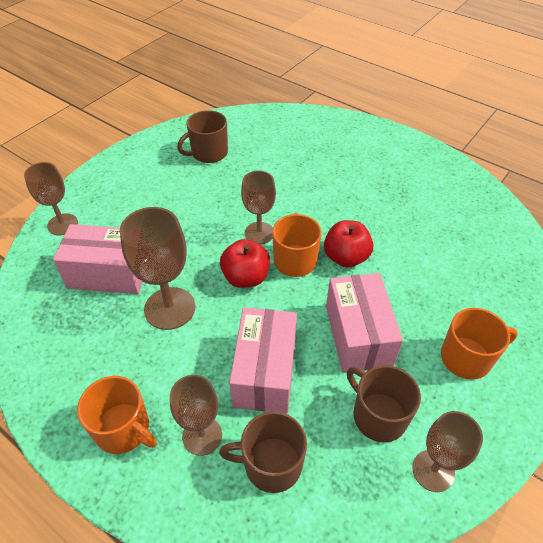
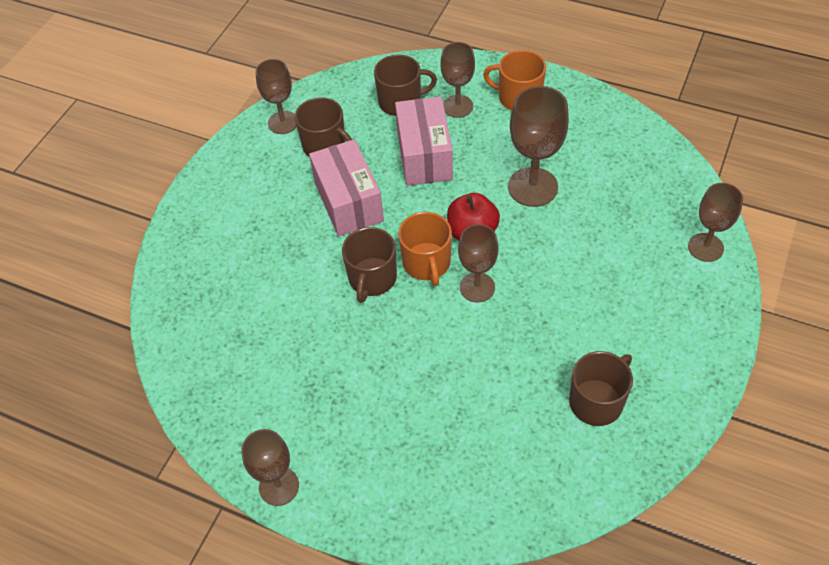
camera: 170 degrees right, 5 degrees up
(109, 273) = (613, 206): pink box -> none
(346, 257) = (372, 278): red apple -> brown mug
(425, 150) = (279, 486): none -> brown goblet
(467, 358) = (249, 204): orange mug -> none

